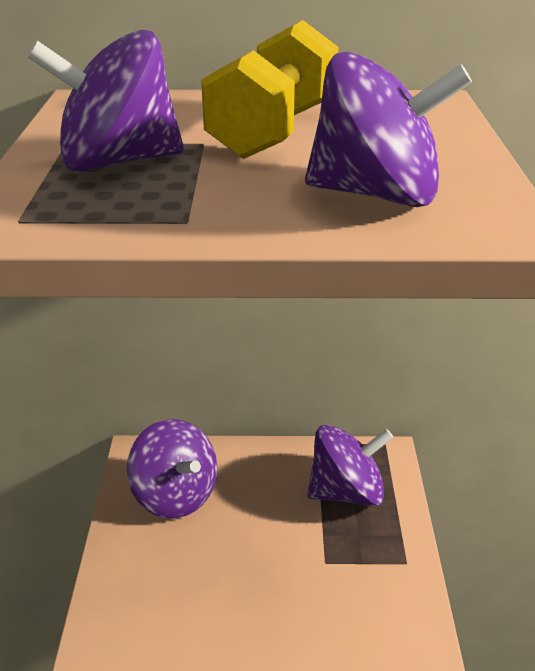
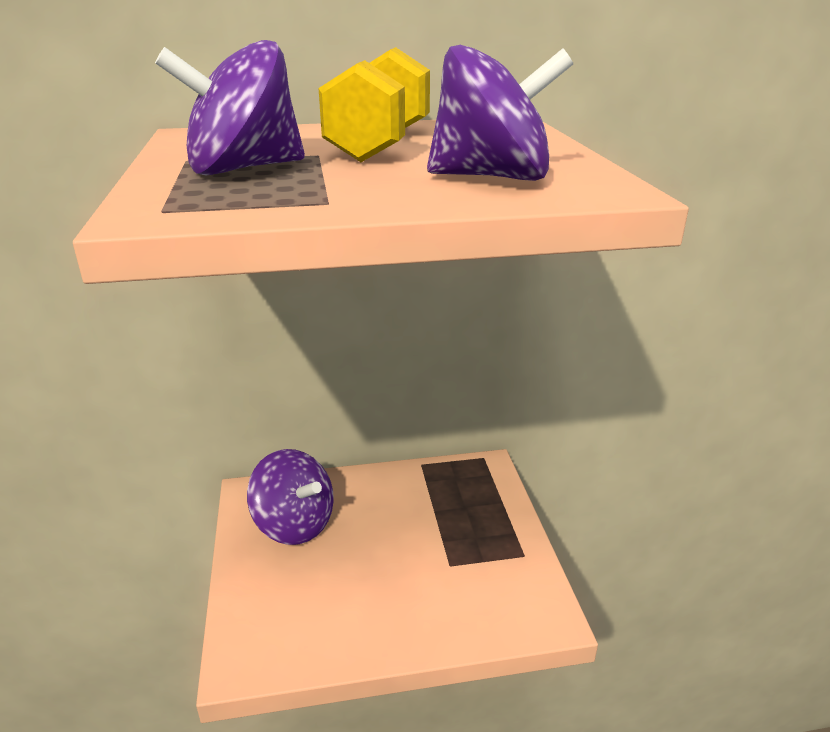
camera: 10 degrees left, 5 degrees down
(346, 491) = (457, 502): purple spinning top -> none

